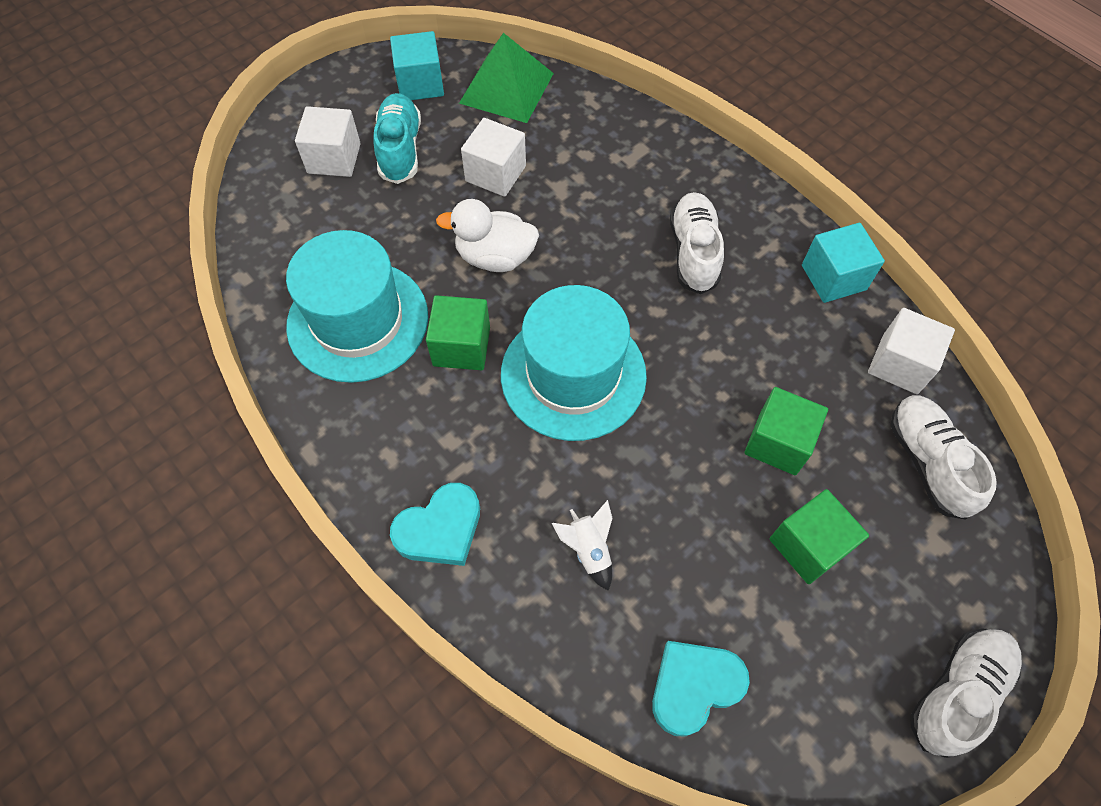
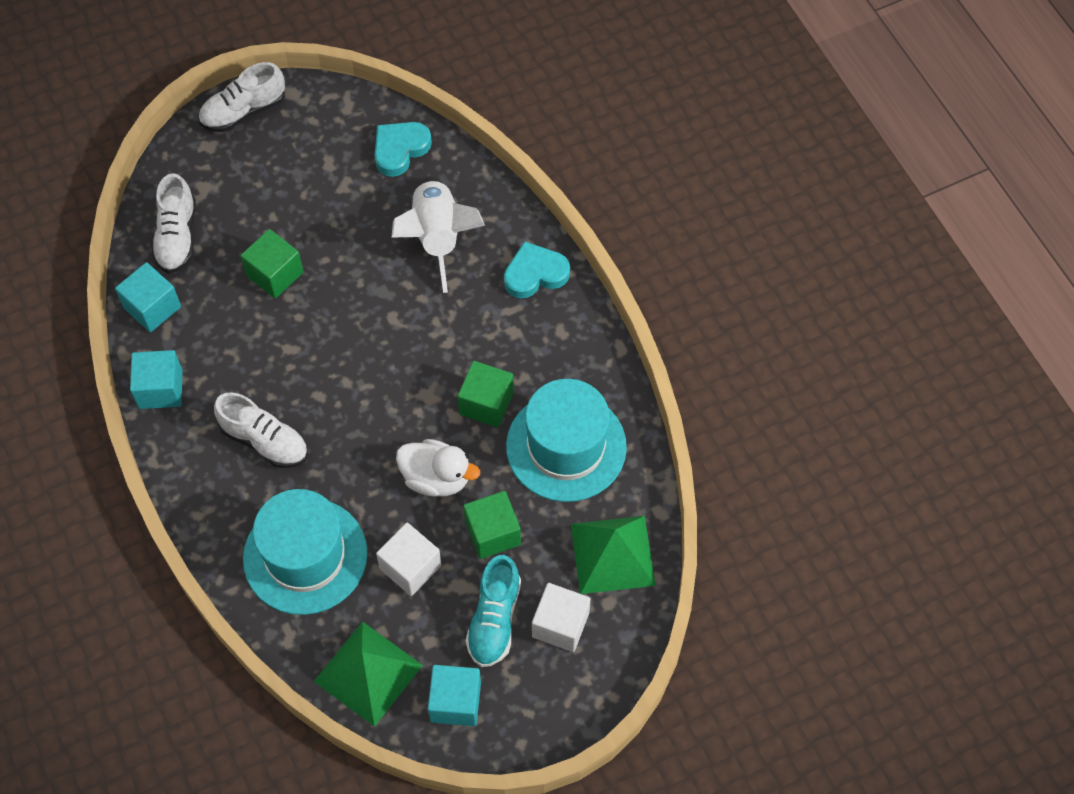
camera: 165 degrees left, 0 degrees up
(290, 227) = (612, 554): none -> green pyramid
(573, 375) = (405, 359): turquoise hat -> turquoise hat (305, 556)
(588, 550) = (437, 237): white rocket -> white rocket, size x2.16
(693, 252) = (265, 441): white shoe -> white shoe turned 75 degrees counterclockwise
(694, 686) = (400, 149): turquoise heart -> turquoise heart turned 150 degrees clockwise
(808, 545) = (289, 206): green cube -> green cube (492, 533)
(900, 364) = (152, 307): white cube -> turquoise cube

